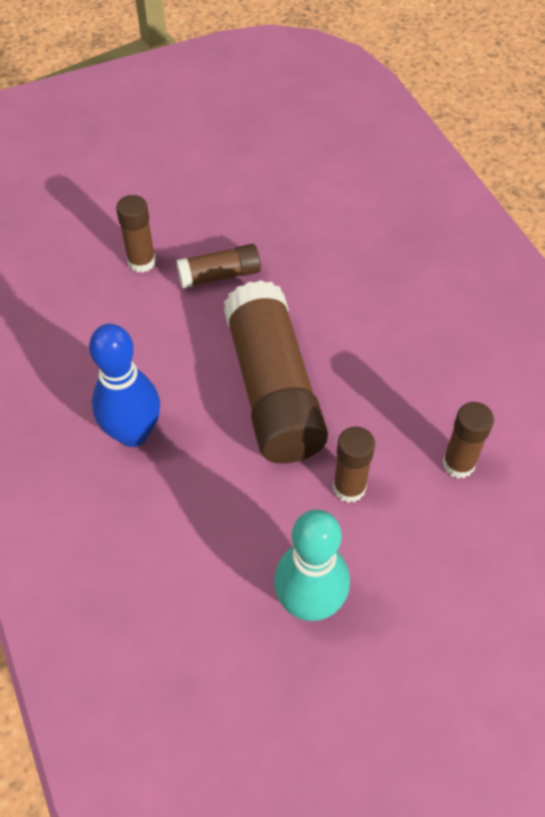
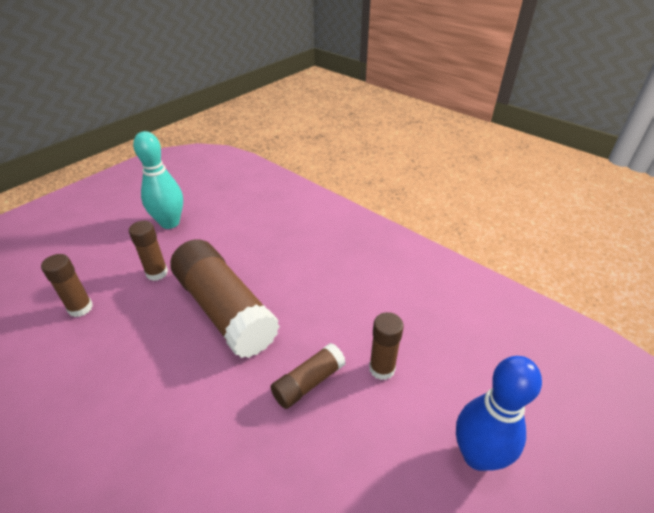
camera: 155 degrees right, 15 degrees down
(133, 433) = (303, 257): blue bowling pin -> blue bowling pin (477, 455)

